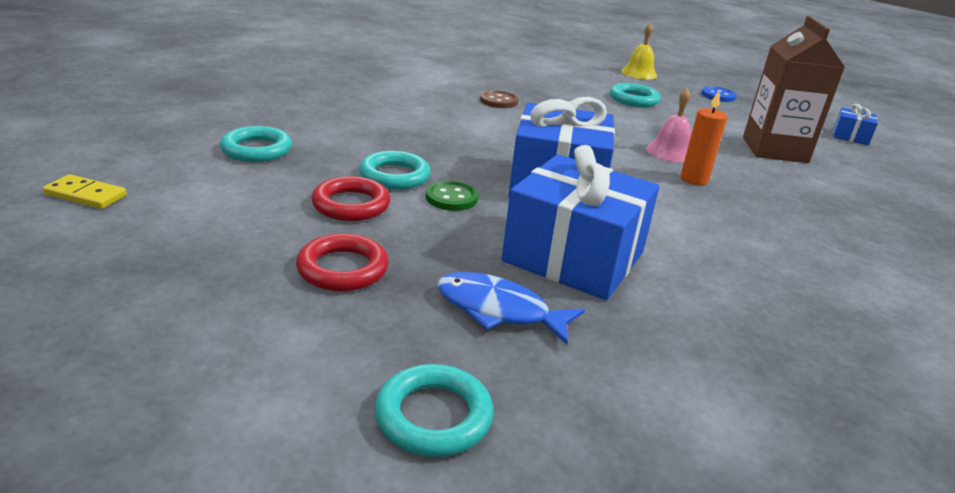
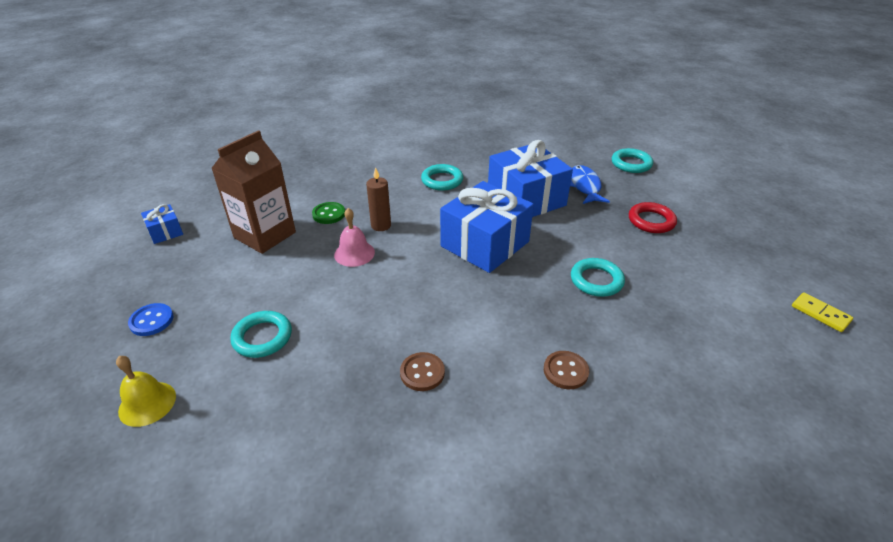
camera: 145 degrees left, 10 degrees up
(256, 150) = (703, 340): turquoise ring -> turquoise ring (442, 180)
(351, 205) = (636, 261): red ring -> none
(388, 116) = (565, 371): none -> brown button
(451, 198) = (566, 251): green button -> green button (329, 214)
(499, 310) = (584, 186): blue fish -> blue fish turned 150 degrees counterclockwise
(694, 179) = (381, 225): orange candle -> brown candle

